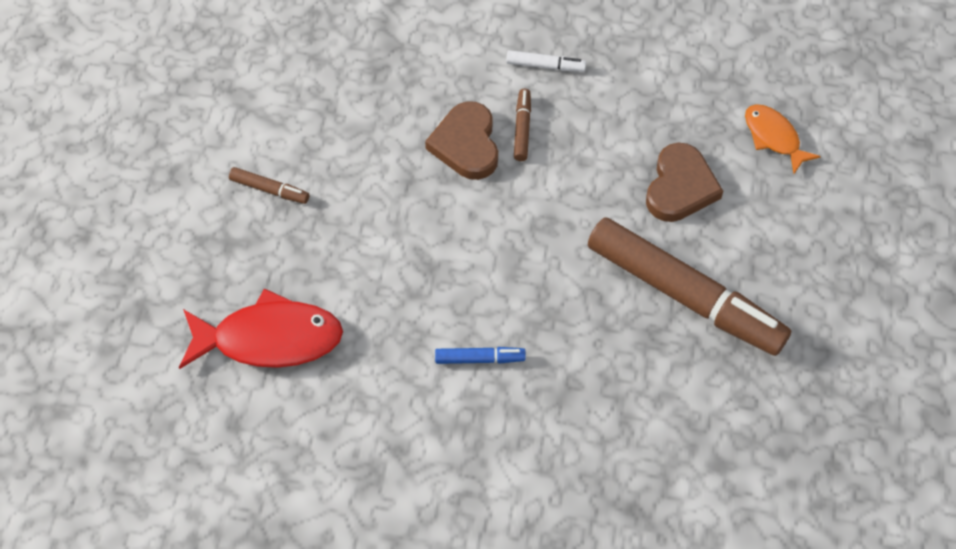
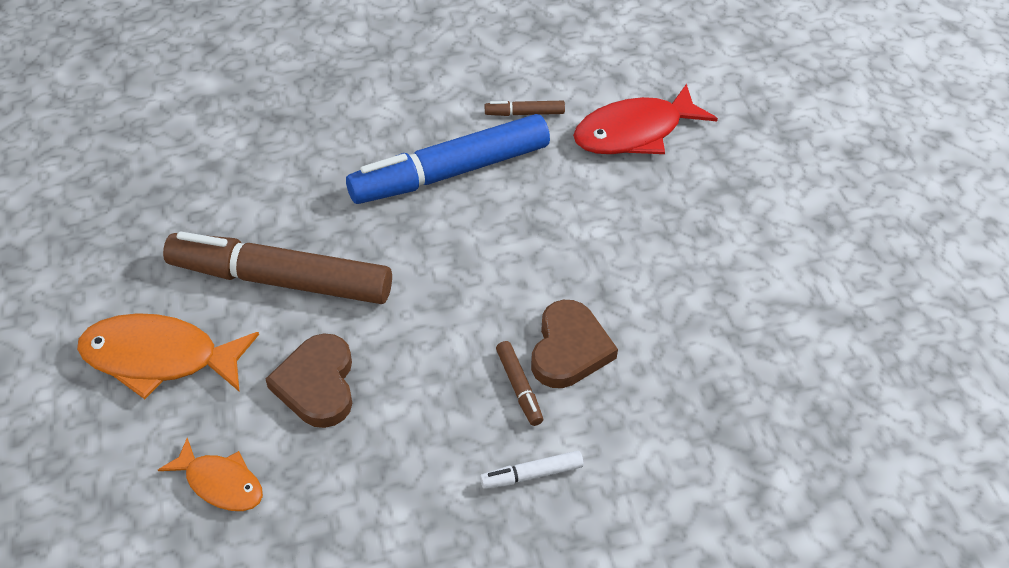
camera: 155 degrees right, 10 degrees down
(270, 189) = (729, 240): brown marker -> brown marker (524, 113)
(466, 144) = (569, 349): brown heart -> brown heart turned 45 degrees clockwise
(479, 359) = (450, 173): blue marker -> blue marker, size x2.49
(806, 256) = (159, 358): none -> orange fish

